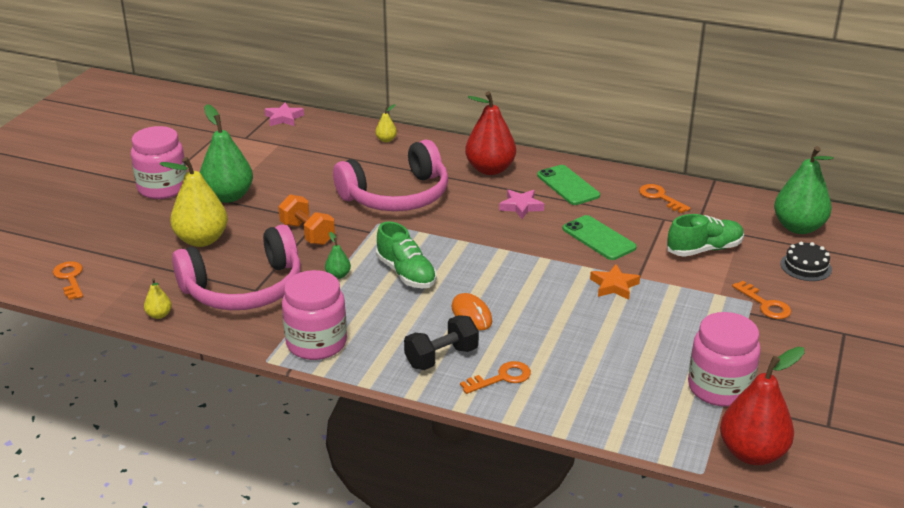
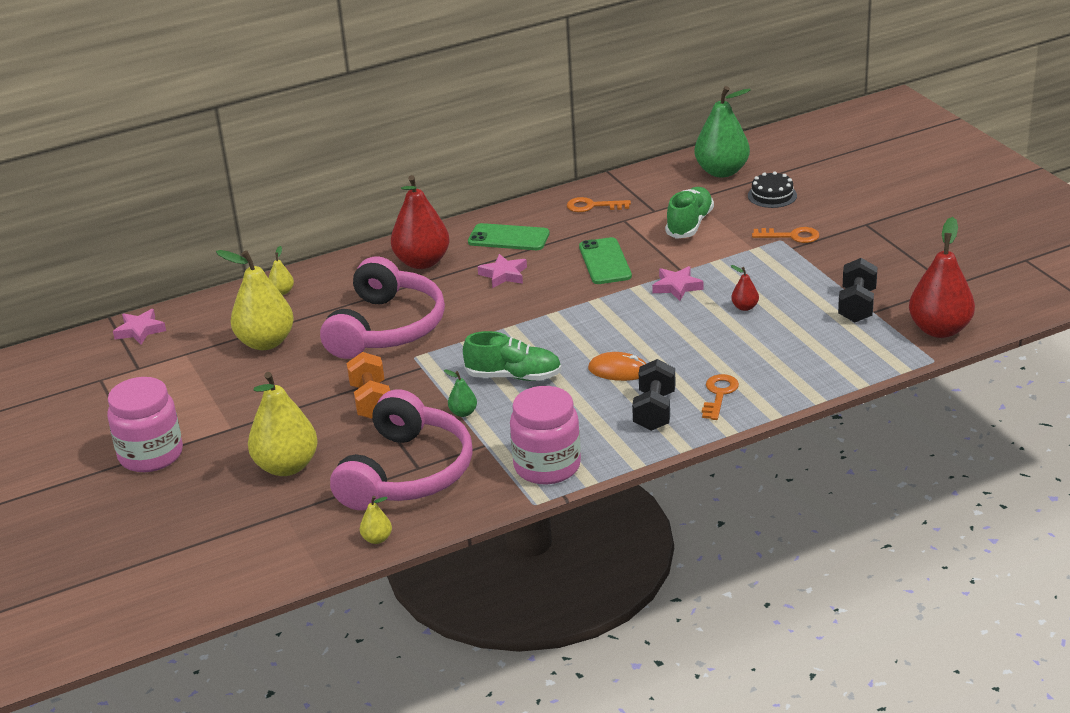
camera: 45 degrees left, 0 degrees up
(70, 278) = (230, 573): orange key -> none
(228, 196) = (233, 421): green pear -> none
(307, 233) = (371, 402): orange dumbbell -> orange dumbbell turned 75 degrees clockwise
(324, 163) = (265, 342): none -> yellow pear
(598, 238) = (605, 262): green phone -> green phone turned 75 degrees clockwise
(614, 286) = (677, 287): orange star -> pink star
(634, 331) = (745, 307): none -> red pear
(719, 388) = (857, 306): pink jar -> black dumbbell

